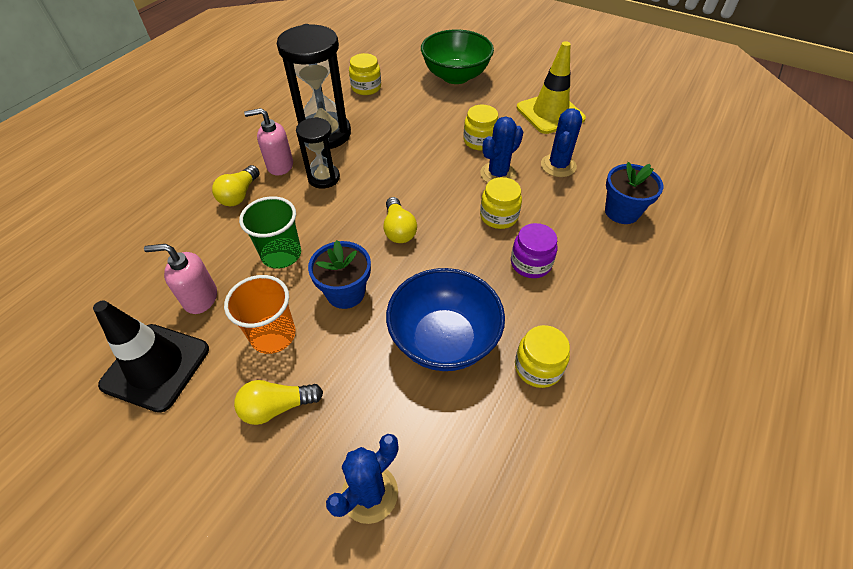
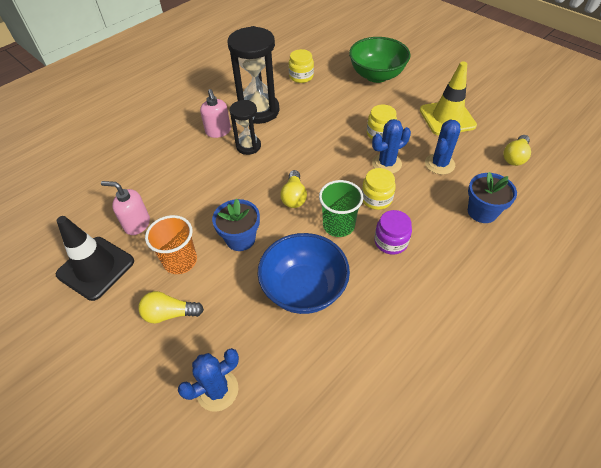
camera: 15 degrees right, 0 degrees up
(239, 195) = (183, 150): yellow light bulb -> yellow light bulb (515, 157)
(279, 165) = (218, 131): pink soap dispenser -> pink soap dispenser turned 120 degrees counterclockwise
(281, 254) = (201, 201): green cup -> green cup (338, 225)
(538, 367) = (370, 325): yellow jar -> none

